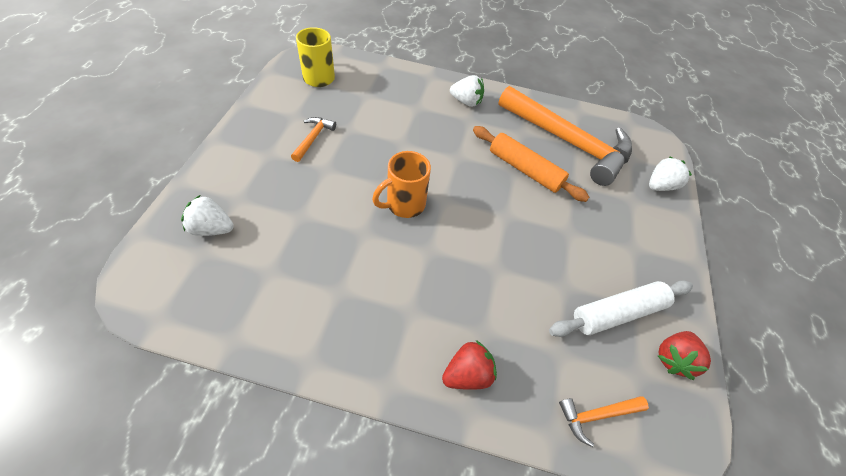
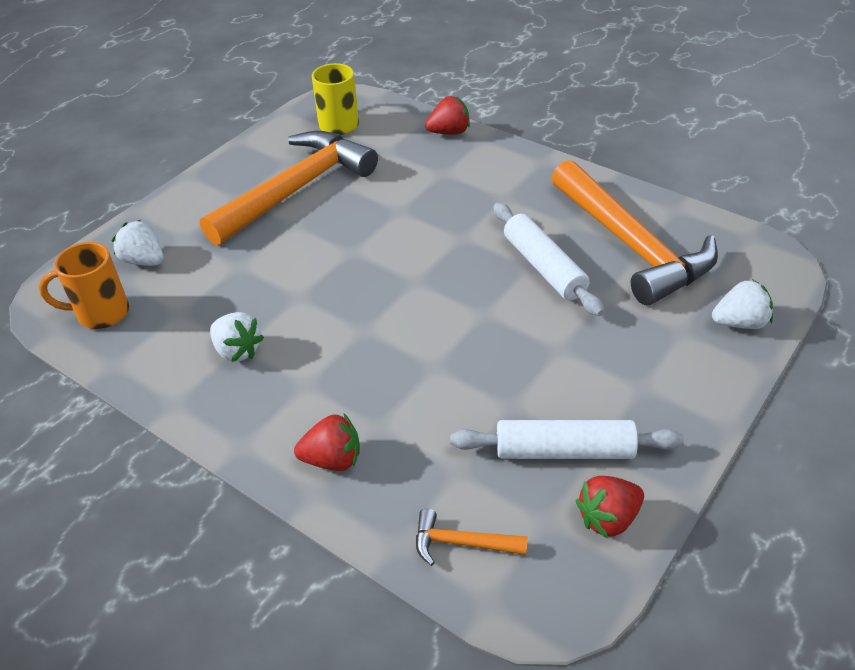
camera: 30 degrees right, 10 degrees down
(313, 138) = (296, 190): orange hammer -> orange hammer, size x2.48
(404, 74) = (449, 132): none -> red strawberry
(404, 204) = (362, 277): orange mug -> orange mug (101, 313)
(466, 102) = (513, 176): white strawberry -> white strawberry (237, 350)
(524, 169) = (544, 267): orange rolling pin -> white rolling pin

